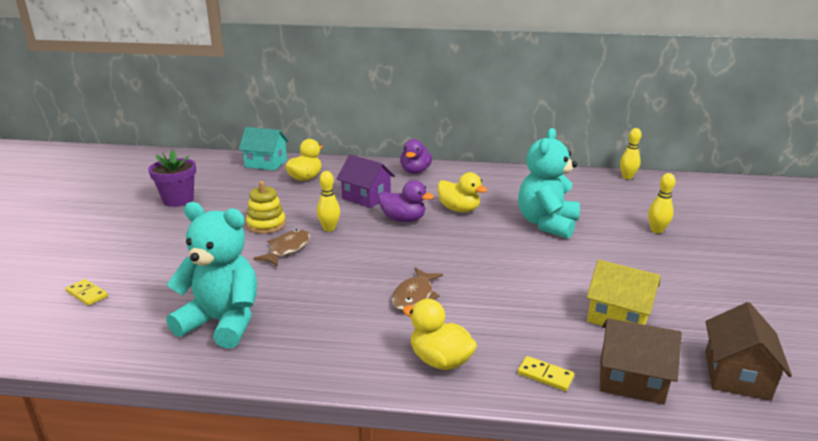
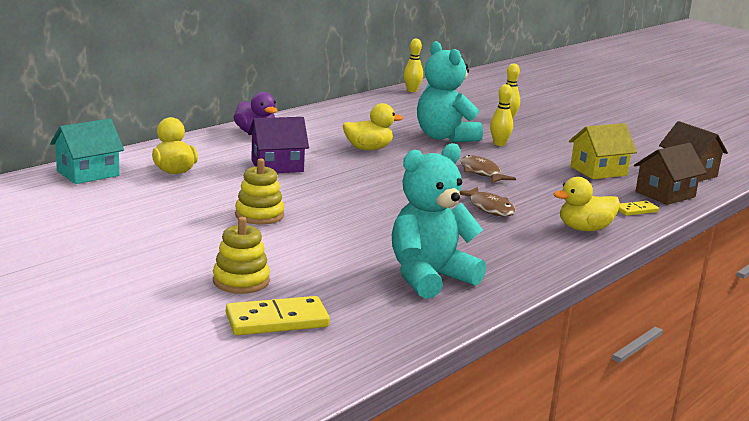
camera: 55 degrees left, 5 degrees down
(87, 294) = (277, 320): yellow domino -> yellow domino, size x1.78
(144, 260) = (241, 281): none -> yellow stacking toy
(178, 200) = (105, 234): purple flower pot -> none
(287, 249) = (331, 222): brown fish -> brown fish (481, 173)
(329, 228) = (318, 197): yellow bowling pin -> yellow bowling pin (499, 144)
(403, 219) = (351, 170): purple duck -> none

